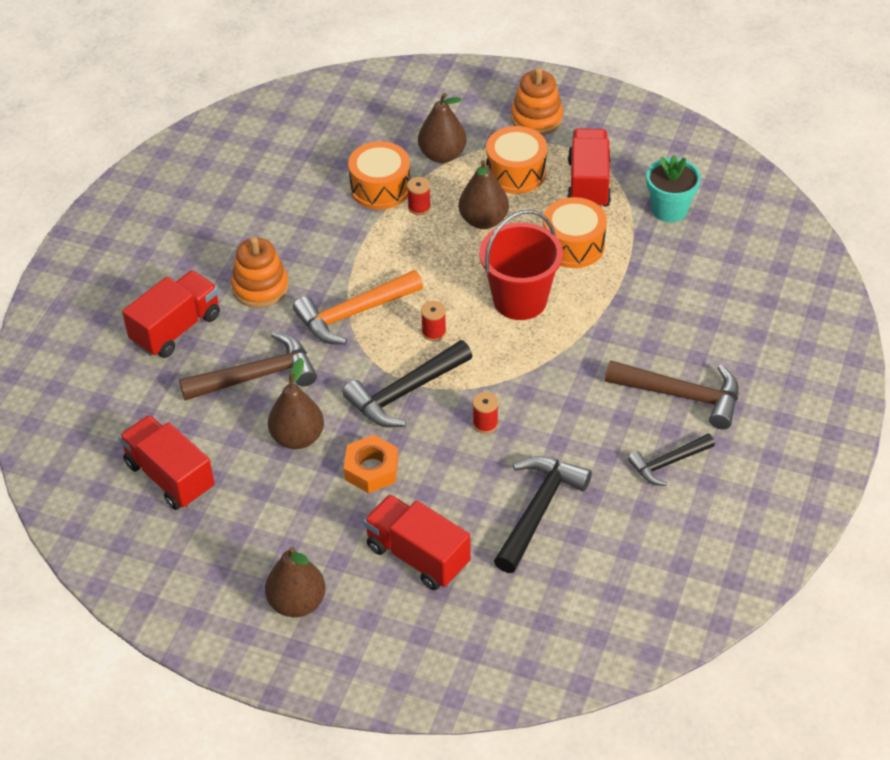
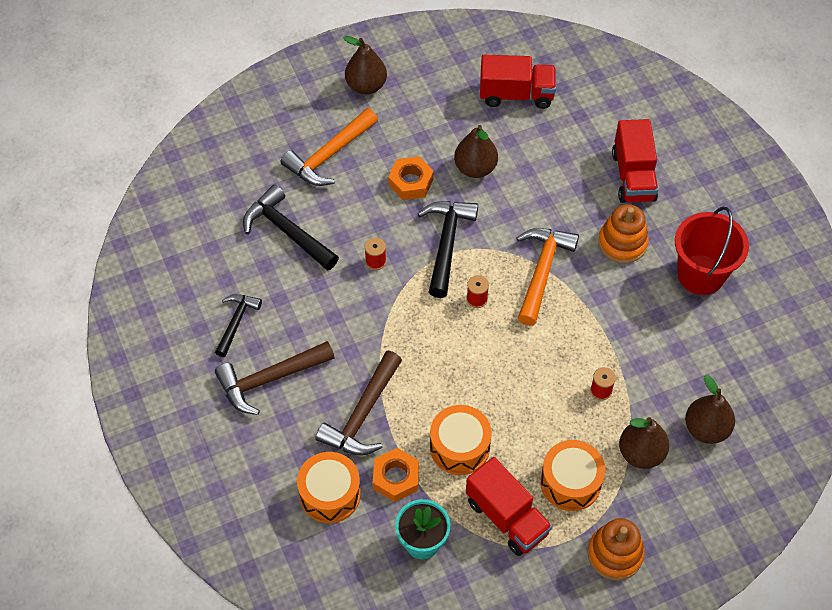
camera: 135 degrees right, 10 degrees up
(257, 376) = (546, 185): brown hammer -> brown hammer (363, 414)
(380, 188) = (647, 385): orange drum -> orange drum (330, 494)
(417, 556) = (329, 155): red truck -> orange hammer
(483, 220) = (544, 416): brown pear -> brown pear (706, 429)
(520, 300) = (448, 369): red bucket -> red bucket (700, 275)
(538, 510) = (287, 231): black hammer -> black hammer turned 150 degrees clockwise
(646, 259) = (396, 478): none -> orange nut

